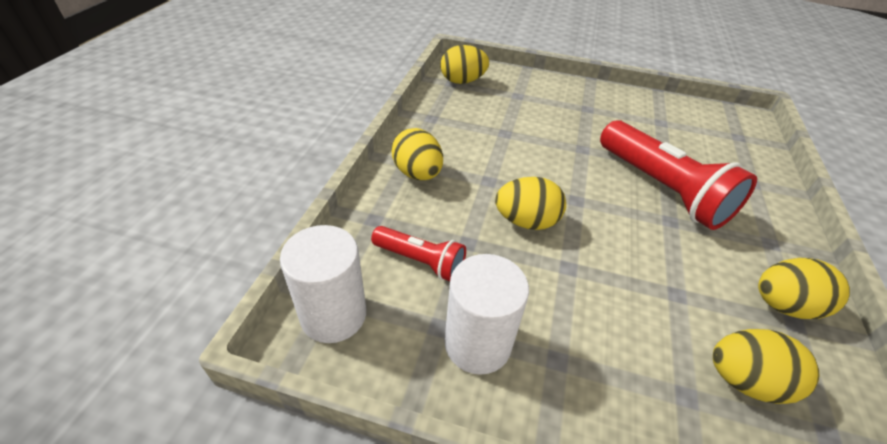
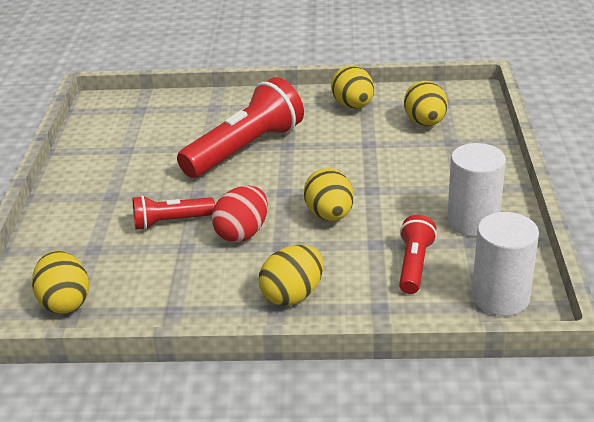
camera: 100 degrees left, 10 degrees down
(514, 163) = (242, 233): none -> red egg
(542, 130) = (171, 222): none -> red flashlight

